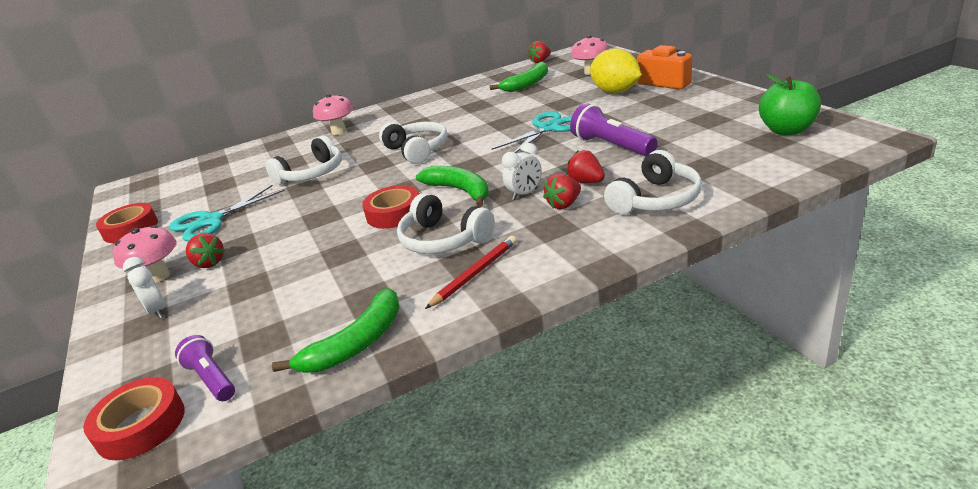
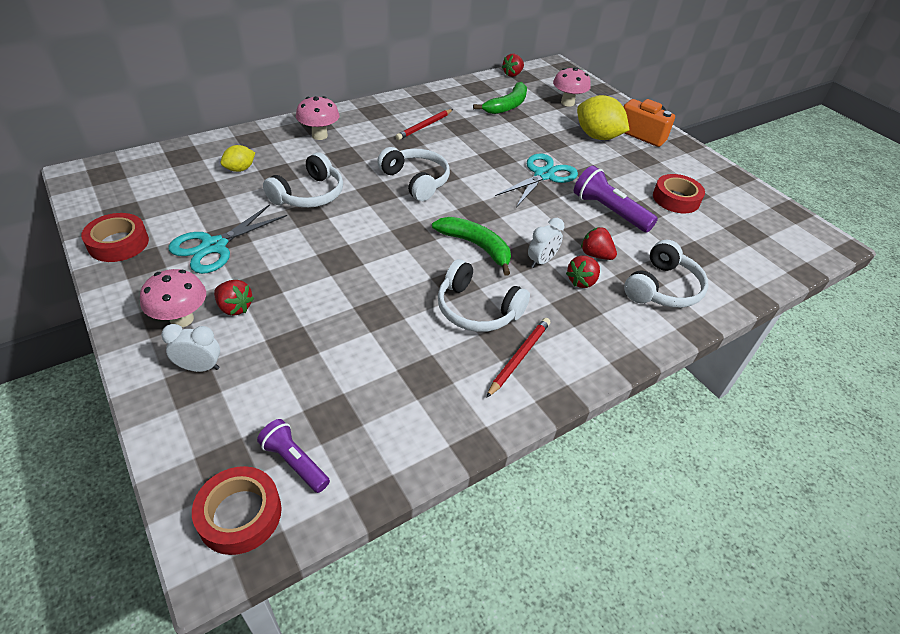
camera: 15 degrees left, 15 degrees up
(158, 311) = (200, 367): white clock -> white clock turned 135 degrees clockwise
(258, 165) = (240, 169): none -> yellow lemon
(356, 343) = (429, 431): green banana -> none
(394, 213) = (417, 267): red tape -> red tape (676, 199)
(440, 110) = (424, 126): none -> red pencil
(787, 130) = (759, 220): green apple -> none

